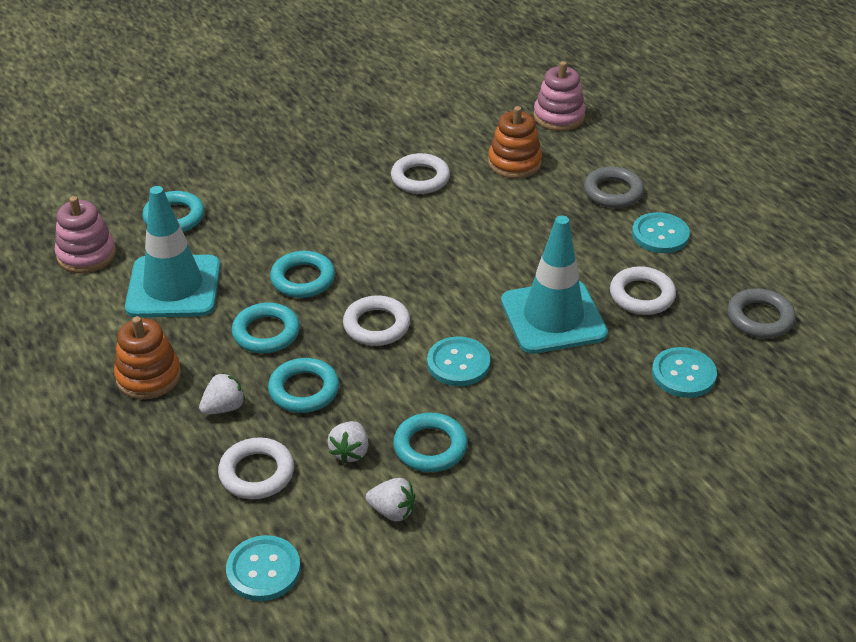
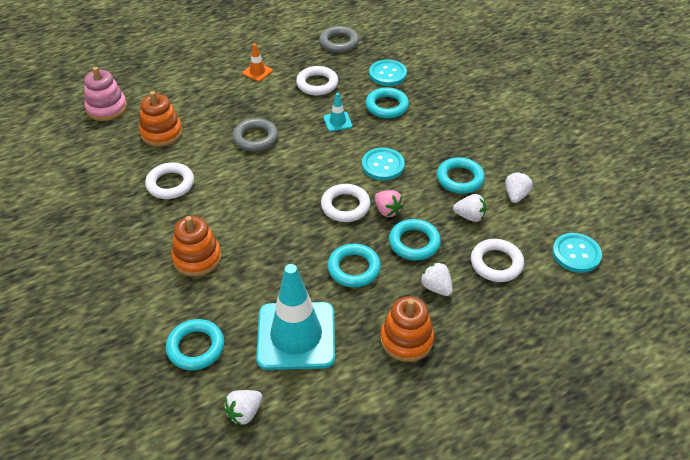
camera: 90 degrees left, 5 degrees up
(86, 255) = (244, 413): pink stacking toy -> white strawberry
(298, 208) = (197, 258): none -> orange stacking toy
(303, 279) = (291, 250): turquoise ring -> turquoise ring (387, 106)
(366, 365) = (387, 211): none -> pink strawberry
(553, 317) = (337, 122): turquoise traffic cone -> turquoise traffic cone, size x0.42
(613, 192) = (207, 88): grey ring -> grey ring (255, 138)
(660, 235) = (257, 72): turquoise button -> orange traffic cone

